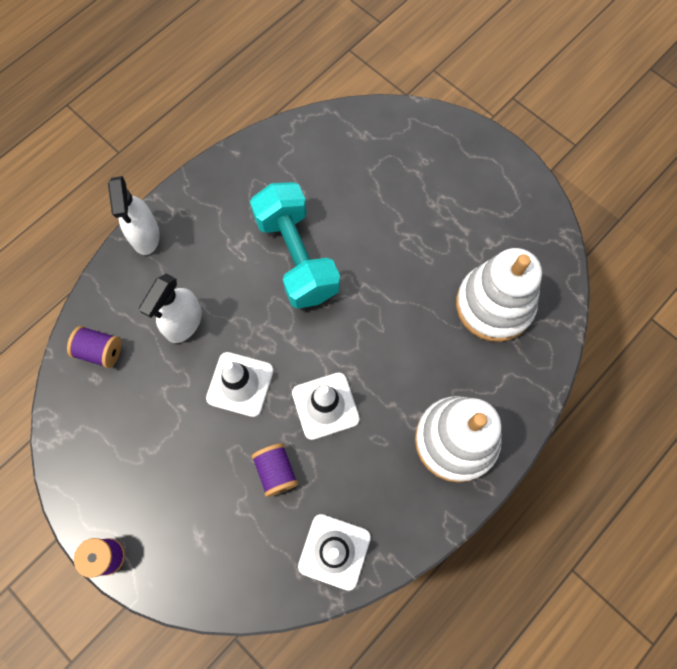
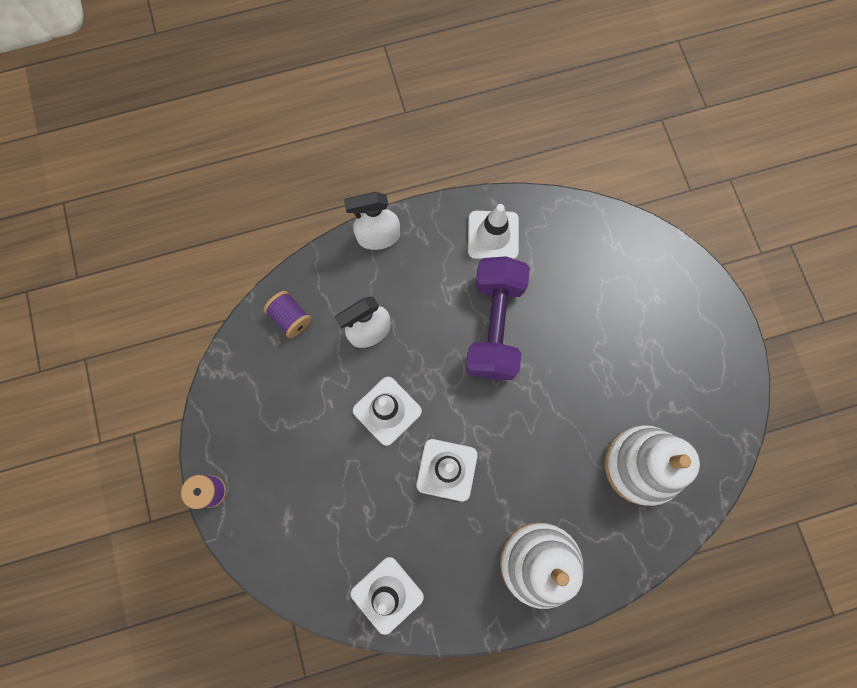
camera: 30 degrees right, 5 degrees up
(145, 235) = (378, 237): white spray bottle -> white spray bottle turned 60 degrees clockwise
(251, 181) = (493, 235): none -> white traffic cone
(276, 471) = (376, 501): purple spool -> none
(296, 257) = (494, 326): turquoise dumbbell -> purple dumbbell

